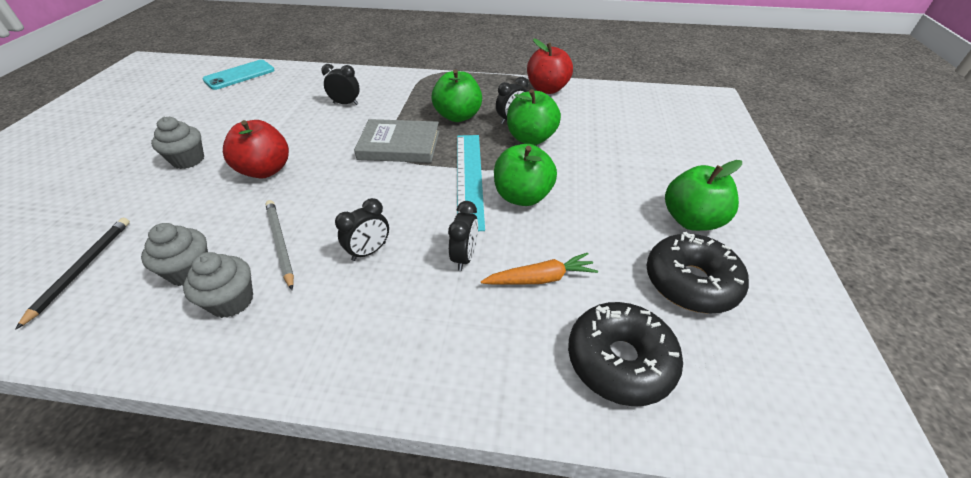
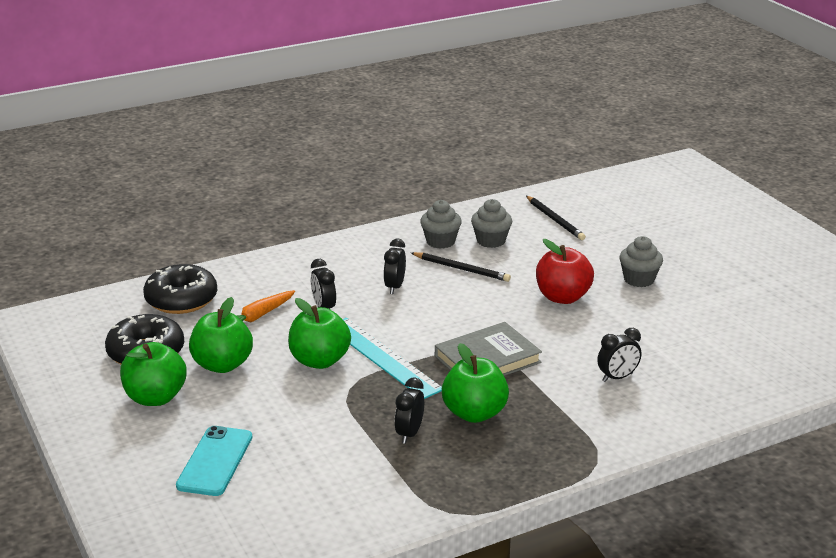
camera: 145 degrees right, 15 degrees down
(239, 75) = (804, 360): turquoise phone -> turquoise phone (215, 461)
(280, 243) = (461, 269): grey pencil -> black pencil
(531, 138) = (365, 419): green apple -> green apple (222, 365)
(547, 89) = (413, 503): red apple -> none

